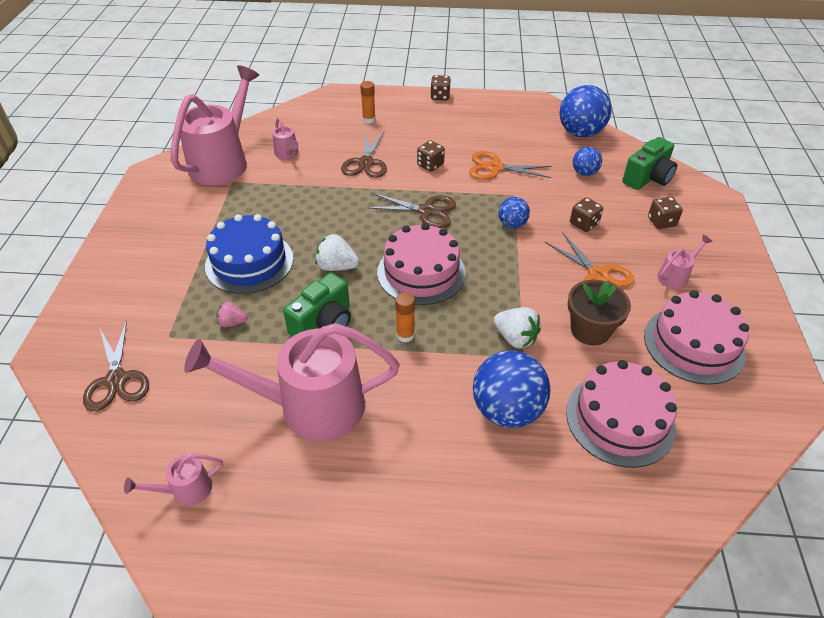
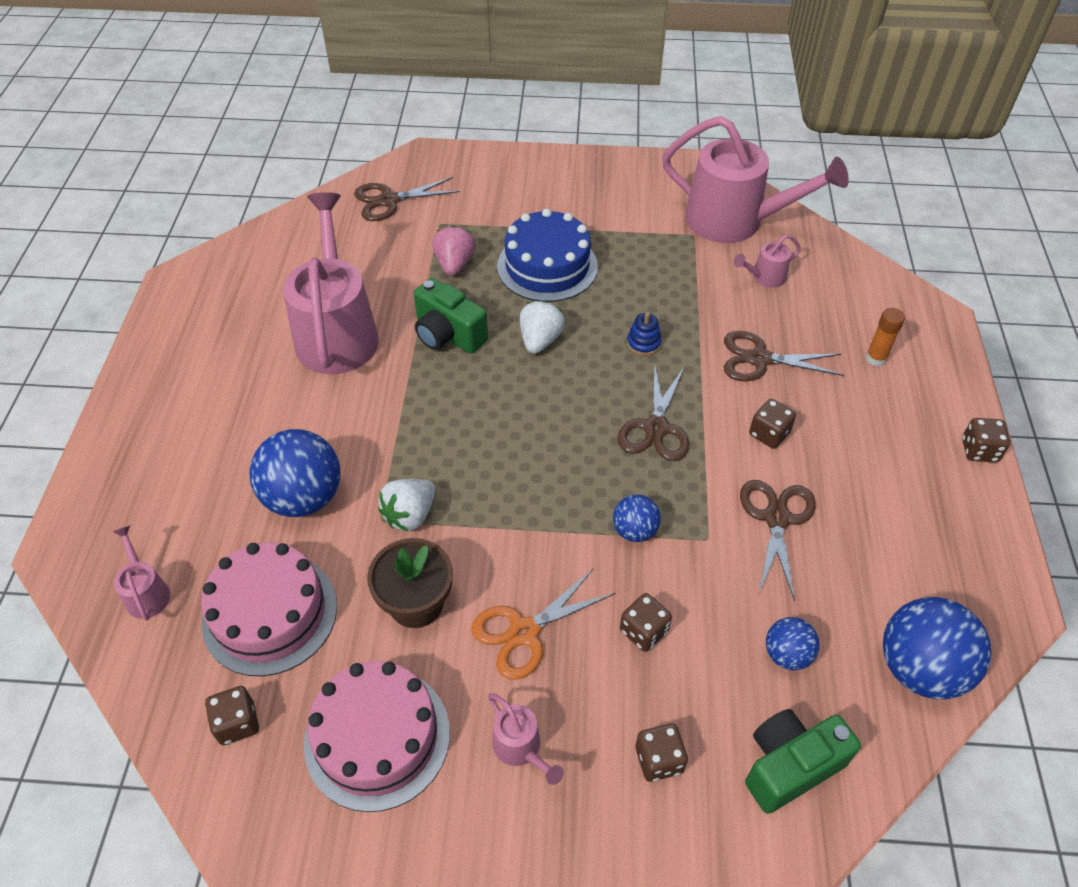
camera: 90 degrees right, 5 degrees up
(185, 490) = (263, 261): pink watering can -> pink watering can (146, 592)
(232, 322) = (454, 264): pink strawberry -> pink strawberry, size x1.58
(346, 213) = (643, 343): none -> blue stacking toy
(405, 335) = (424, 406): orange glue stick -> none
(421, 272) = (530, 421): pink cake -> none
(494, 168) = (777, 518): orange scissors -> brown scissors
(648, 178) = (789, 766): green camera -> green camera turned 105 degrees clockwise
(713, 427) = (237, 723): none -> brown dice

